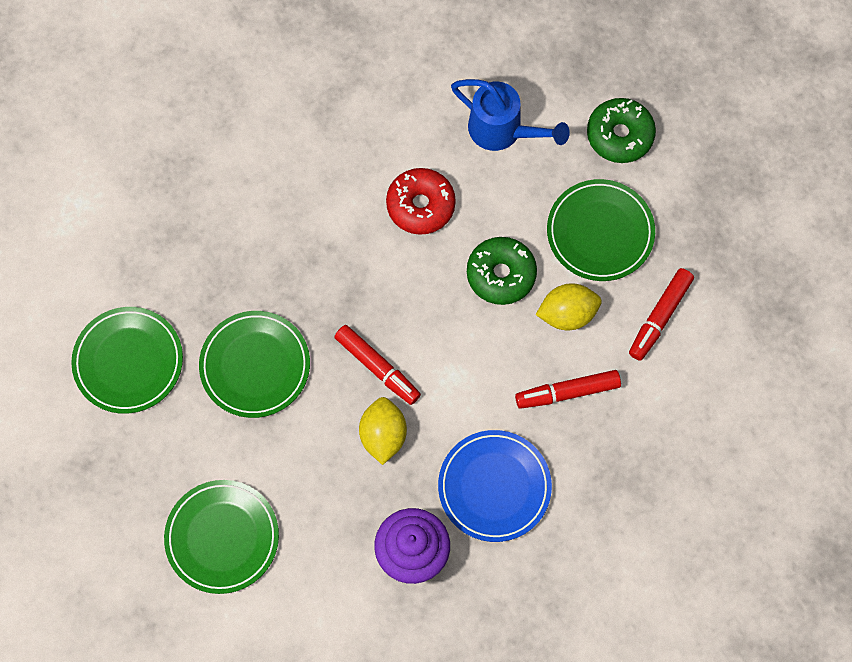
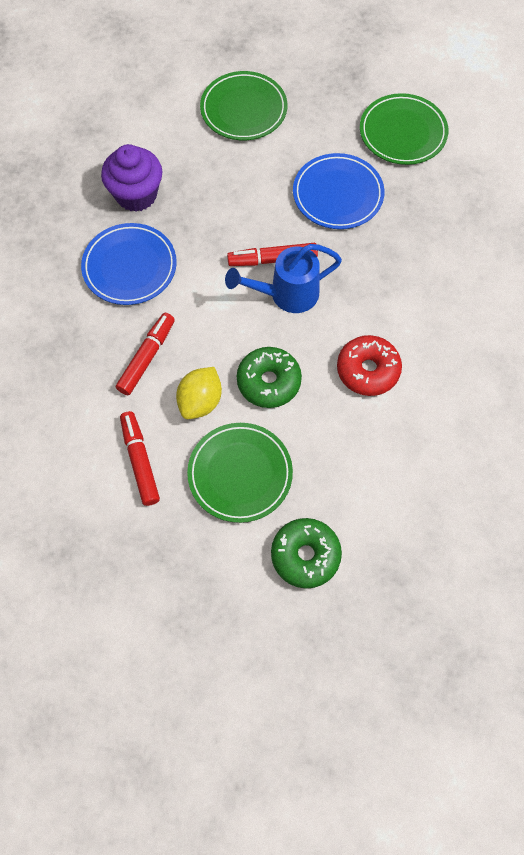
camera: 130 degrees right, 5 degrees down
(255, 366) = (338, 194): green plate -> blue plate
(383, 435) = (224, 231): yellow lemon -> none
(502, 131) = (381, 471): blue watering can -> blue watering can (287, 294)

